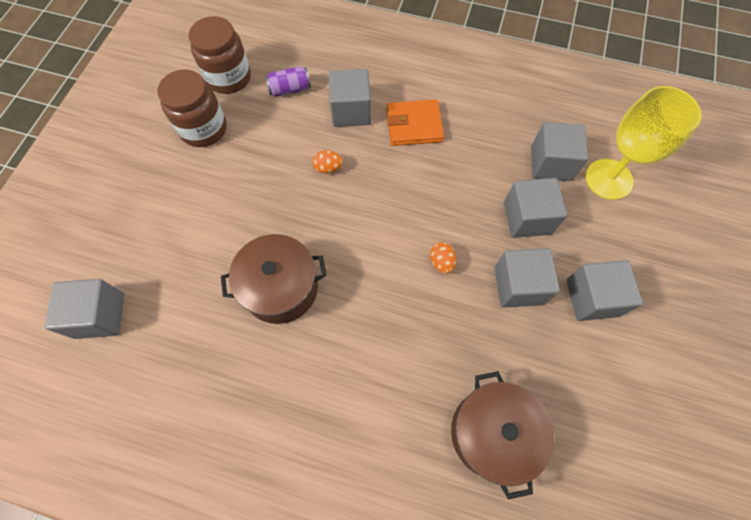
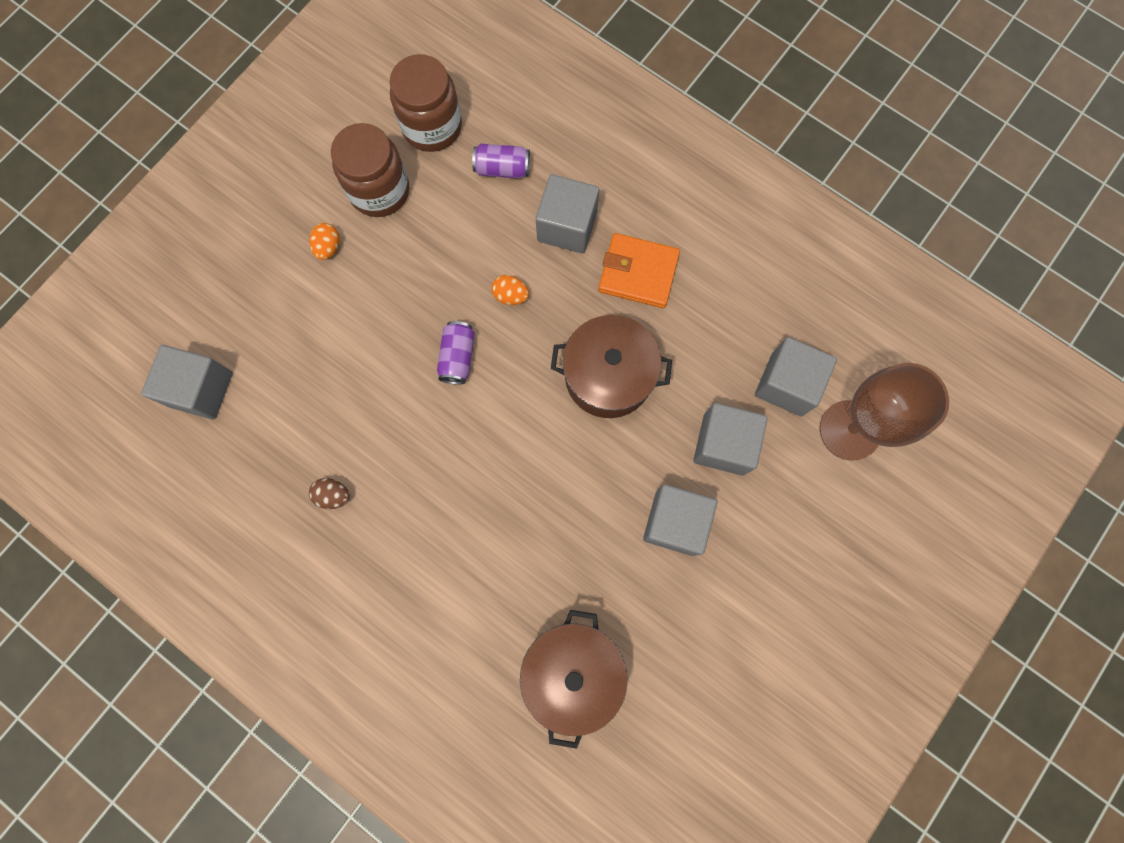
camera: 20 degrees right, 10 degrees up
(239, 361) = (333, 495): none -> brown egg
(281, 288) = (404, 428): brown pot -> brown pot (608, 376)
(304, 222) = (457, 357): none -> purple can
(441, 262) = (598, 462): orange egg -> orange egg (328, 247)
(592, 298) = (754, 568): grey cube -> none
(608, 179) = (850, 430): yellow goblet -> brown goblet

